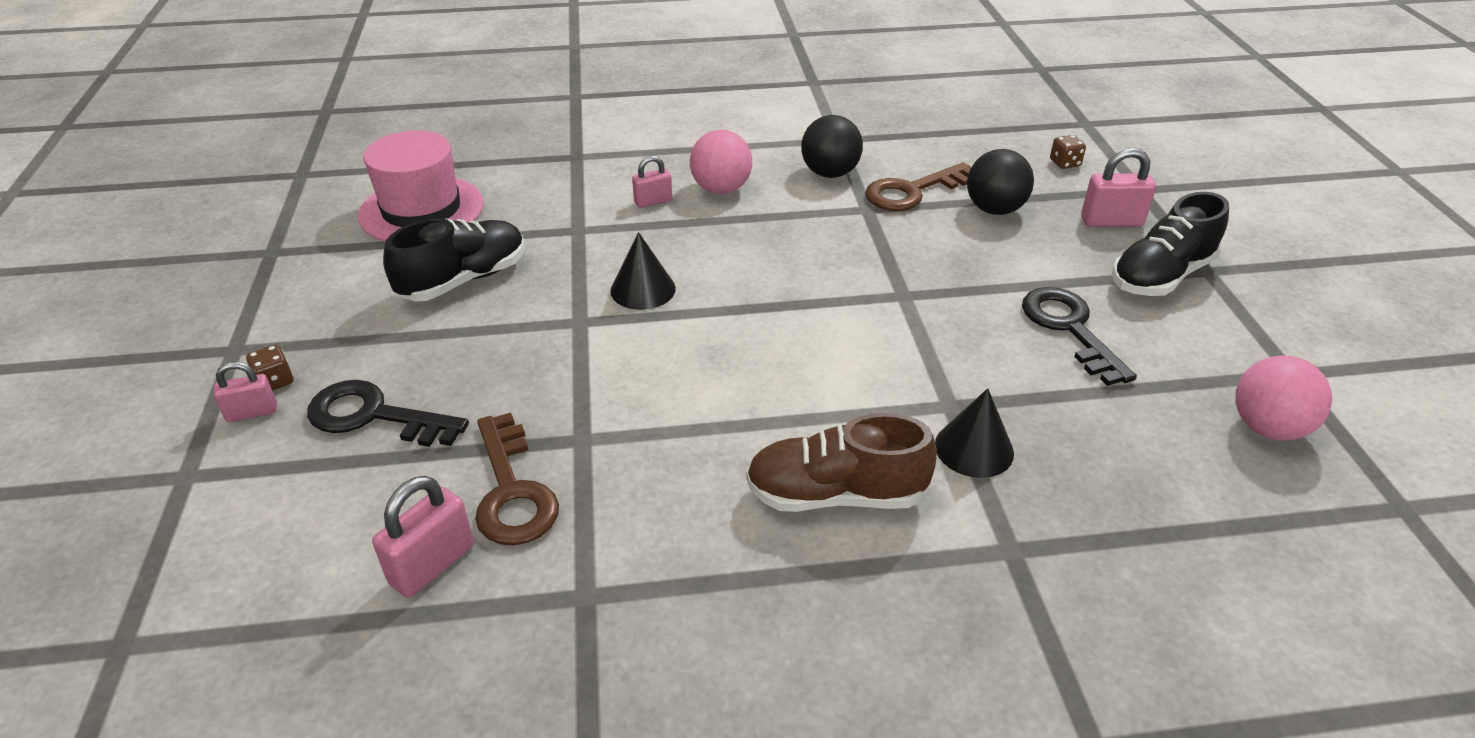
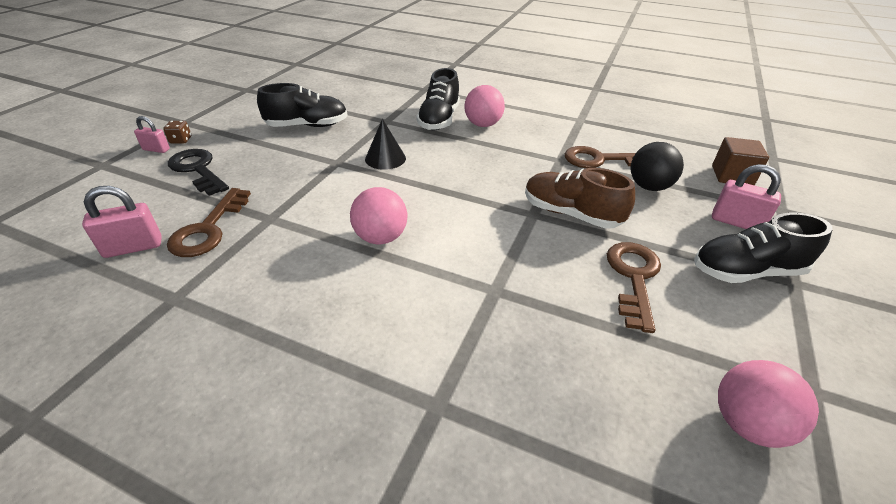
camera: 30 degrees right, 0 degrees up
(421, 210) = (326, 91): pink hat -> none
(653, 201) = (439, 120): pink padlock -> black shoe
(759, 401) = (381, 237): none -> pink ball
(830, 173) = (556, 135): black ball -> none
(835, 495) = (363, 310): brown shoe -> brown shoe (571, 214)
(974, 448) = (482, 324): black cone -> none
(1064, 163) = (731, 176): brown dice -> brown cube
(1069, 329) = (633, 278): black key -> brown key

